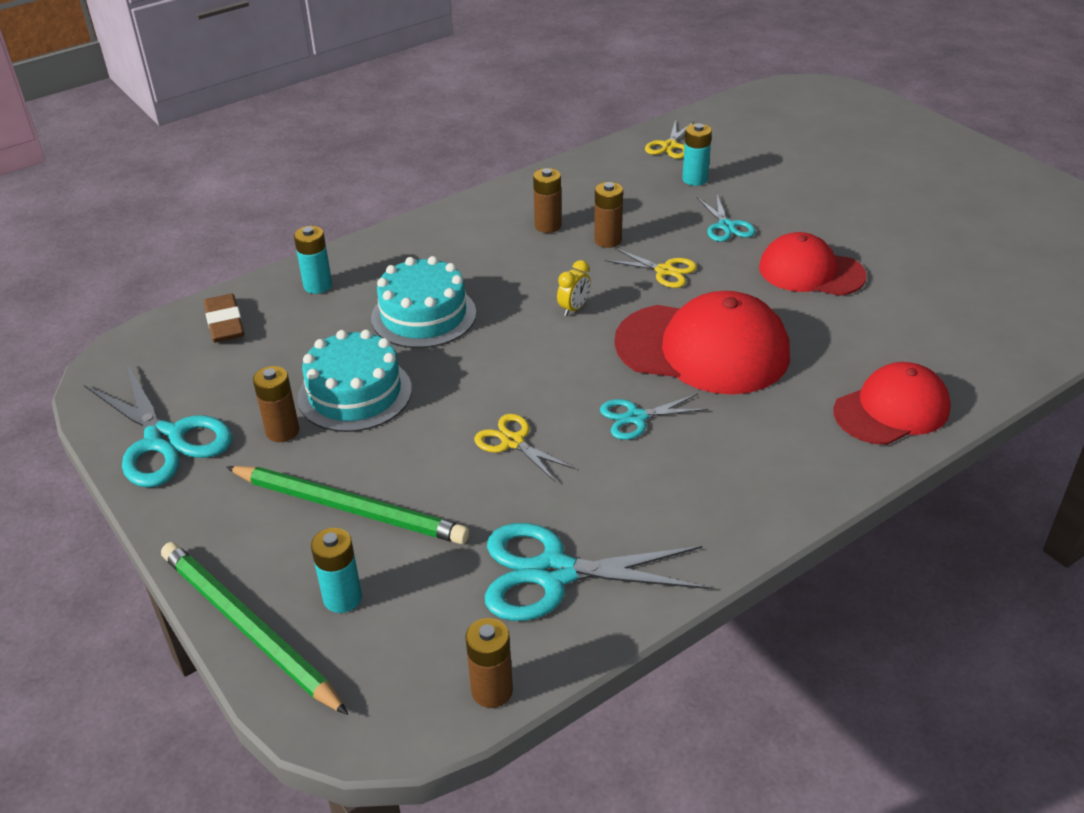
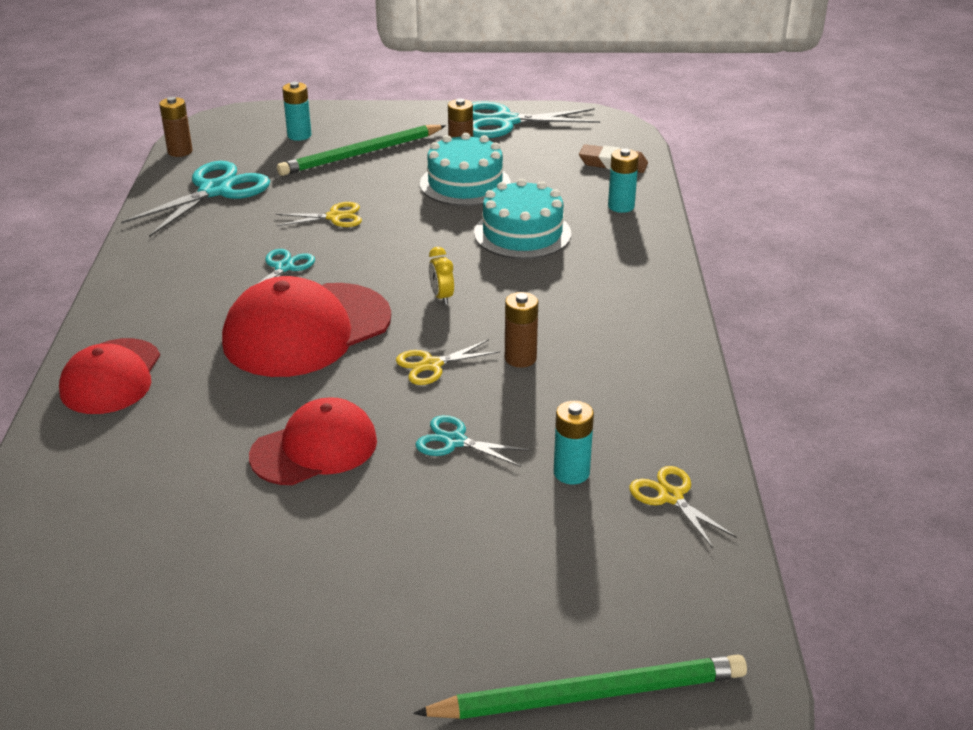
camera: 125 degrees right, 5 degrees down
(248, 628) = (319, 111): green pencil -> green pencil (589, 694)
(548, 226) = (586, 337): brown battery -> none

